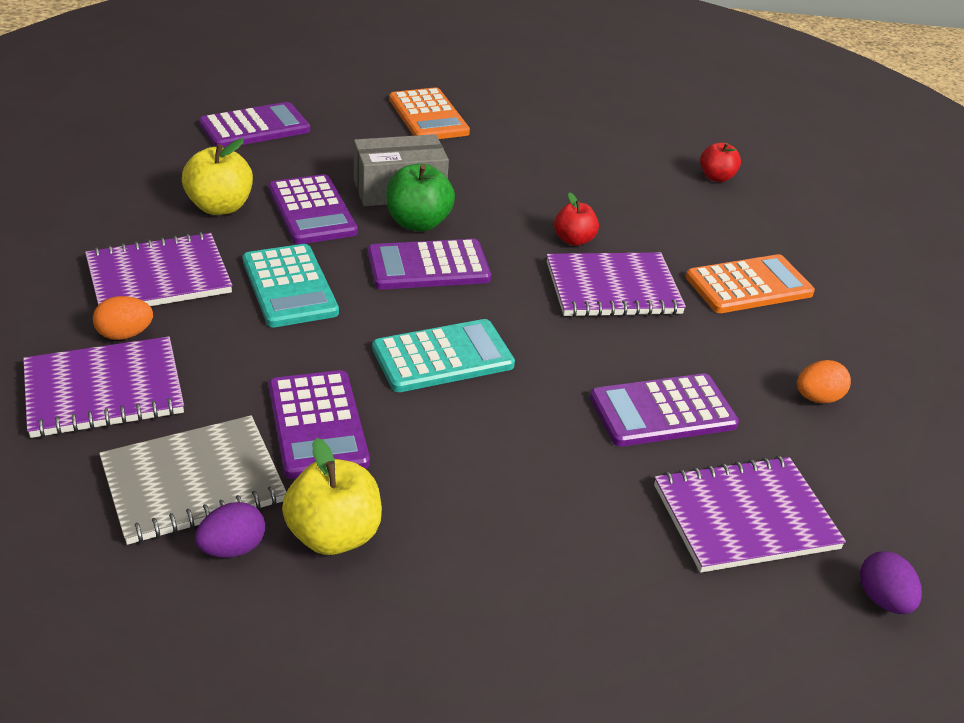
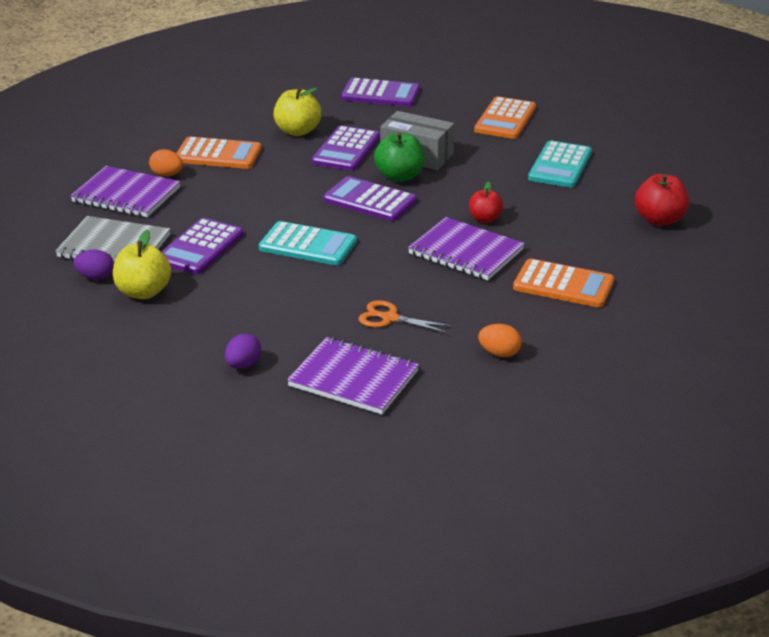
camera: 45 degrees right, 5 degrees down
(159, 277) = (218, 154): purple notebook -> orange calculator
(289, 287) = (277, 183): turquoise calculator -> turquoise calculator (560, 165)
(662, 411) = (390, 318): purple calculator -> orange scissors
(716, 177) = (659, 220): red apple -> red apple, size x1.54
(883, 599) = (367, 443): purple egg -> purple egg (243, 365)

